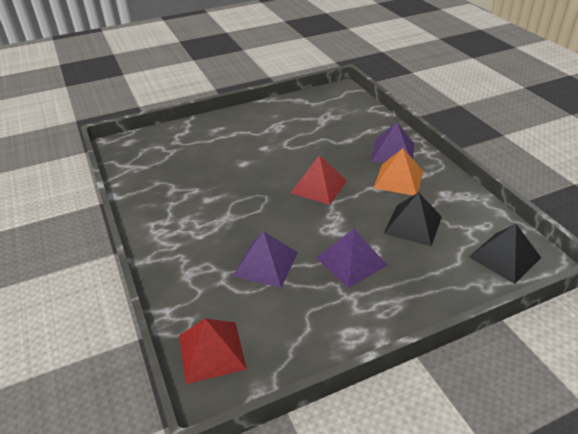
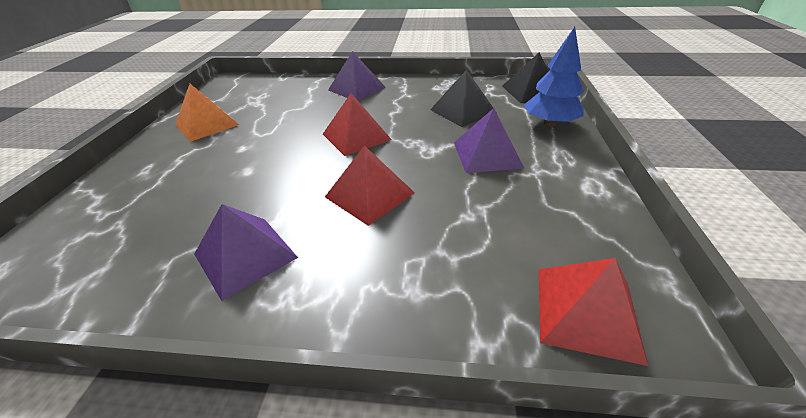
camera: 60 degrees left, 0 degrees up
(256, 223) = (369, 194): none -> red pyramid
(265, 264) = (448, 210): purple pyramid -> purple pyramid (245, 255)
(398, 179) = (396, 98): orange pyramid -> orange pyramid (207, 124)
(443, 286) = (549, 123): none -> blue tree

